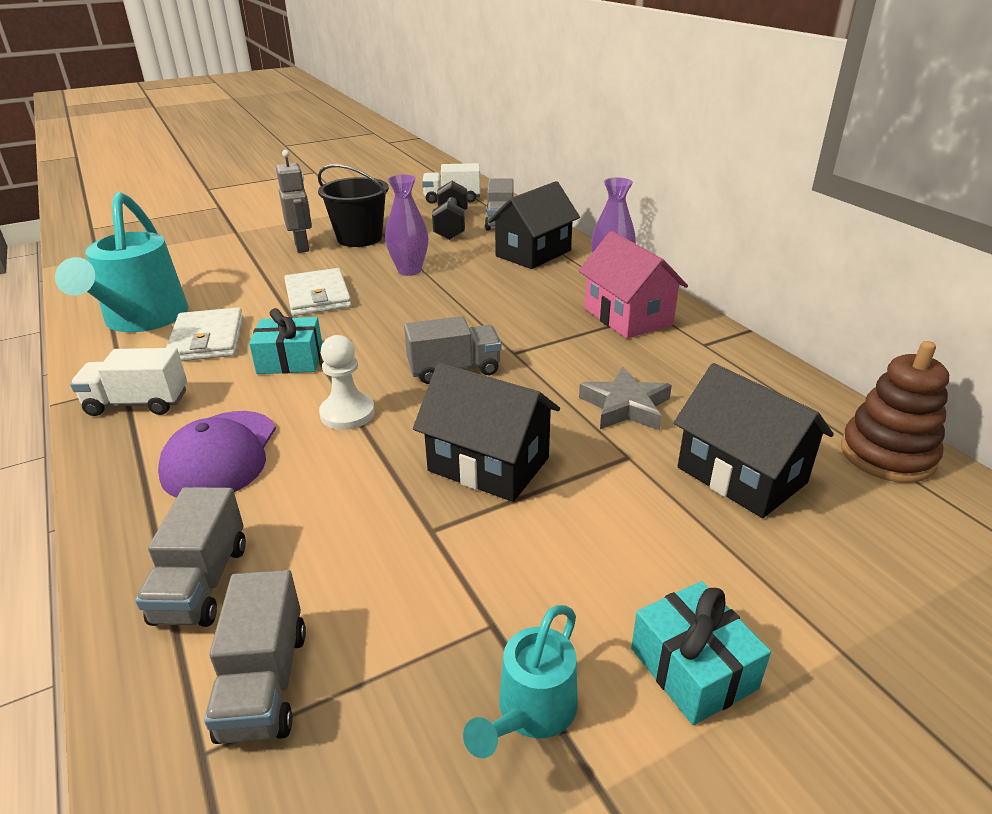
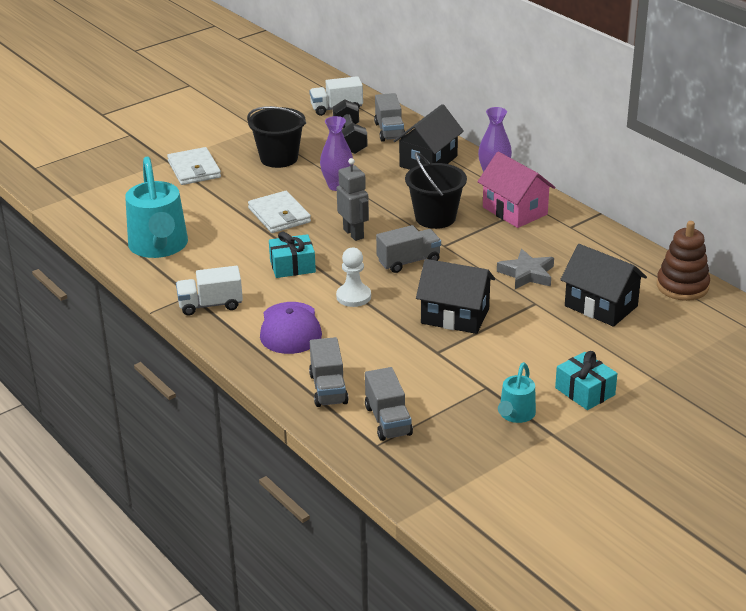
camera: 10 degrees left, 0 degrees up
(207, 339) = (221, 257): white wallet -> white wallet (194, 169)
(302, 247) = (236, 171): grey robot -> grey robot (354, 233)
(516, 316) = (435, 218): none -> black bucket

